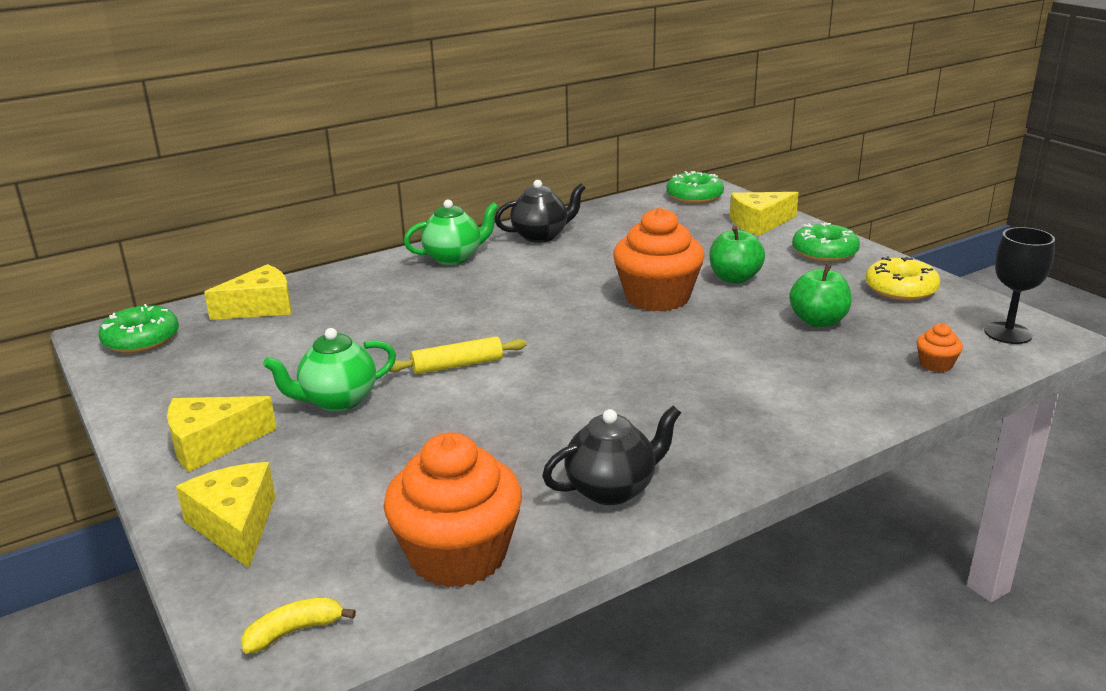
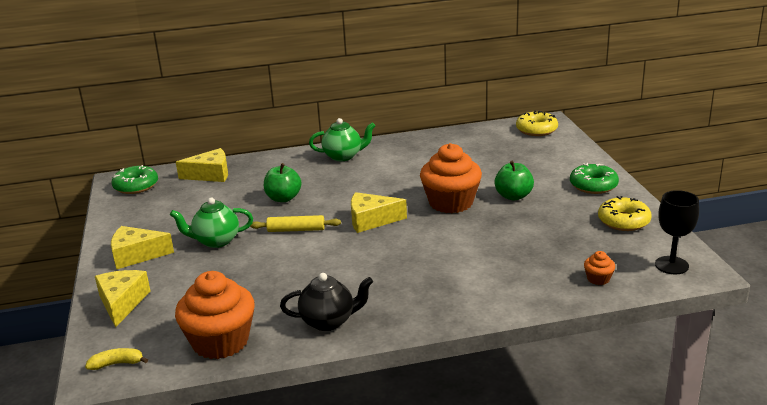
camera: 20 degrees right, 0 degrees up
(541, 236) = (409, 147): black teapot -> none
(694, 196) = (536, 130): green donut -> yellow donut
(759, 223) = (565, 157): yellow cheese -> yellow cheese (371, 220)
(818, 321) = (544, 235): green apple -> green apple (283, 198)

